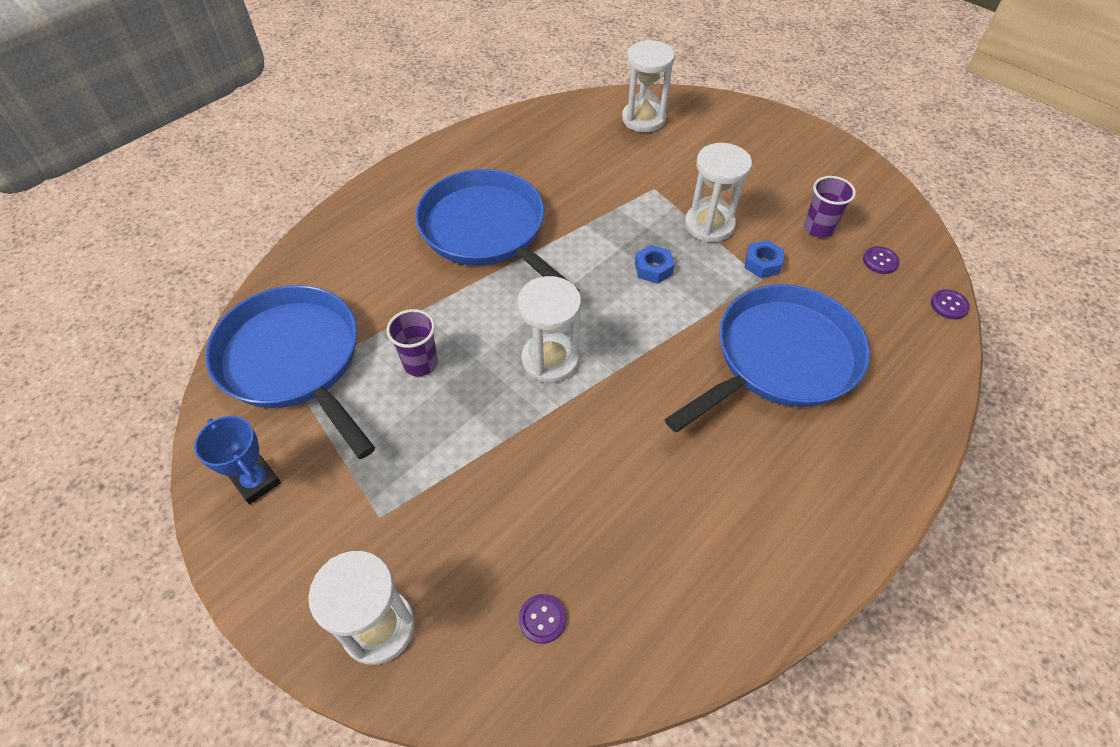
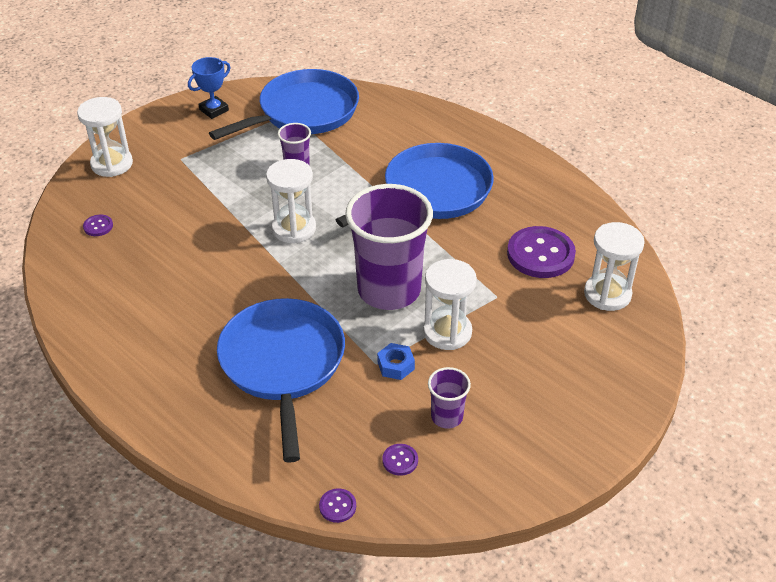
camera: 90 degrees right, 10 degrees down
(591, 156) = (540, 254): none -> purple button
(653, 269) = (389, 290): blue nut -> purple cup
(780, 358) = (283, 364): blue pan -> blue pan turned 150 degrees counterclockwise

